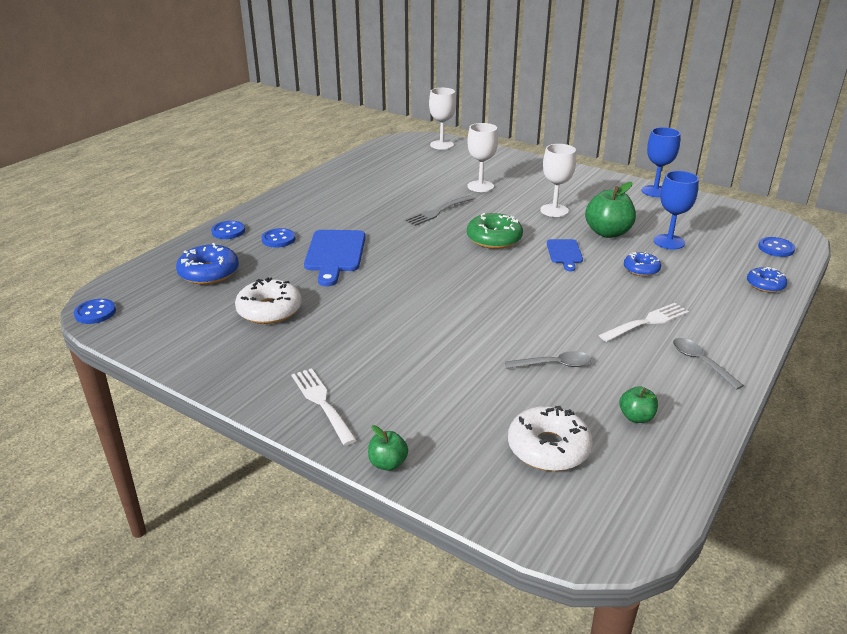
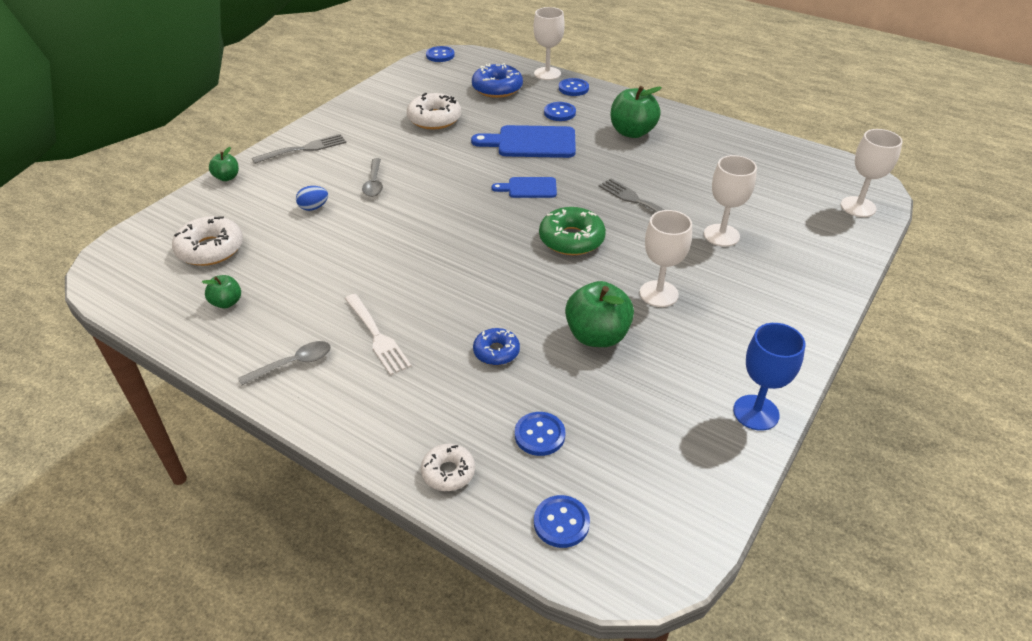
camera: 90 degrees right, 10 degrees up
(187, 244) = (547, 73): none -> white goblet
(322, 403) = (303, 149): white fork -> grey fork
(325, 208) = (632, 132): none -> green apple
(456, 379) = (313, 207): none -> blue egg
(553, 365) = (318, 262): grey spoon -> grey spoon (374, 183)
(564, 253) = (537, 291): blue cutting board -> blue cutting board (529, 188)
(669, 242) = (574, 394): blue goblet -> none
(712, 254) = (539, 435): none -> blue button
(765, 285) = (448, 472): blue donut -> white donut

